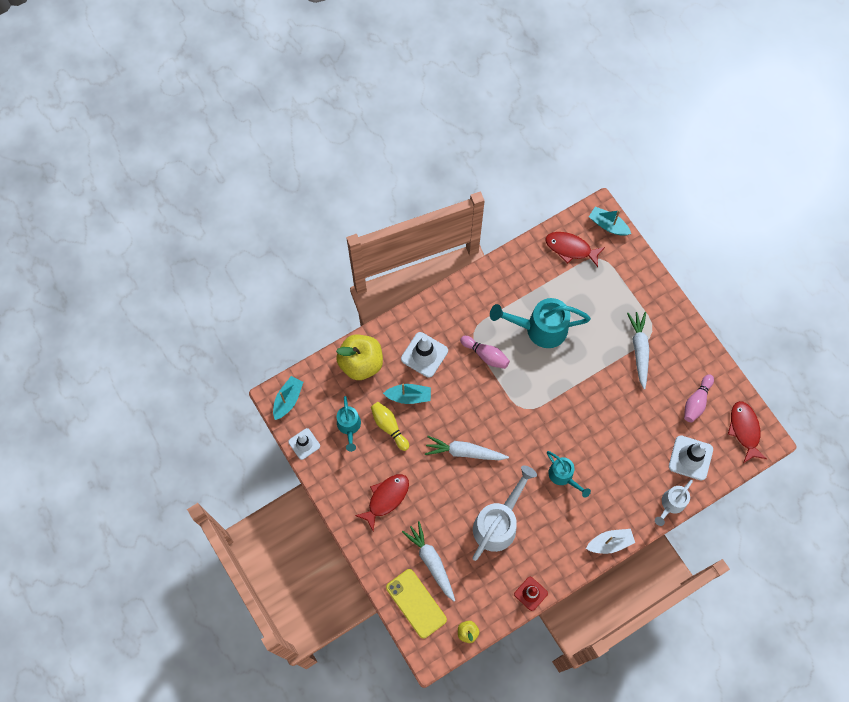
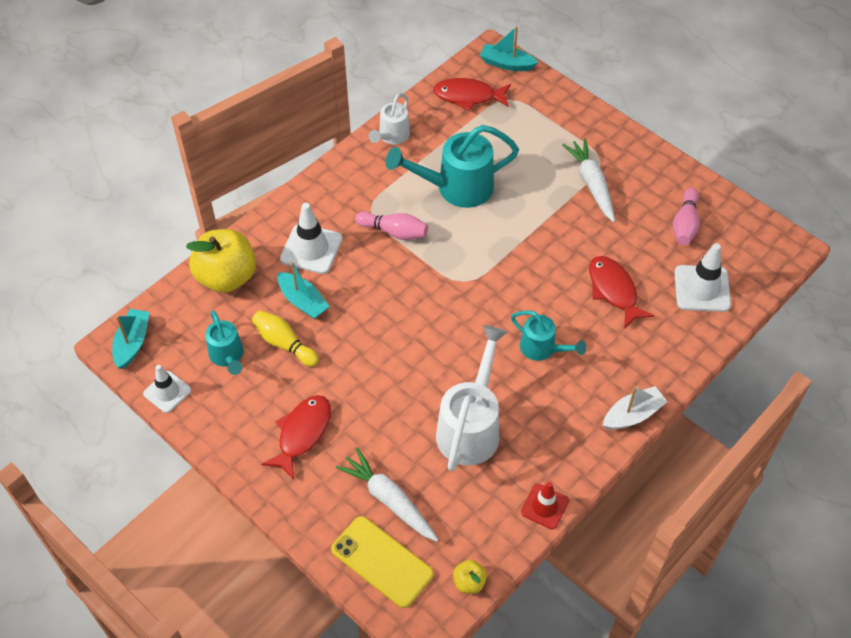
camera: 15 degrees left, 15 degrees down
(409, 396) = (303, 301): turquoise boat -> turquoise boat turned 60 degrees clockwise
(464, 452) = (398, 350): white carrot -> none
(671, 504) = (697, 348): white watering can -> white watering can (392, 136)
(744, 430) = (758, 242): red fish -> red fish (614, 290)

